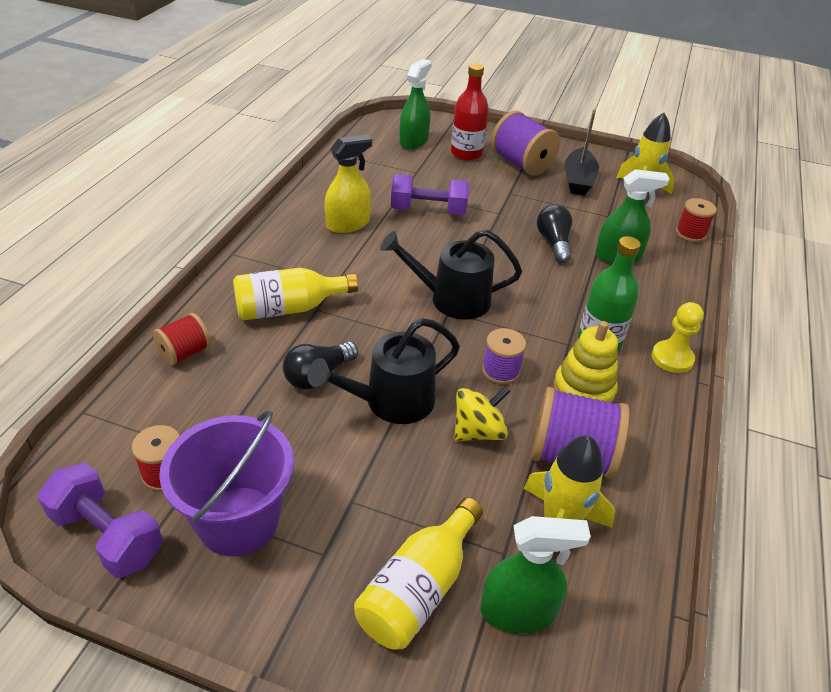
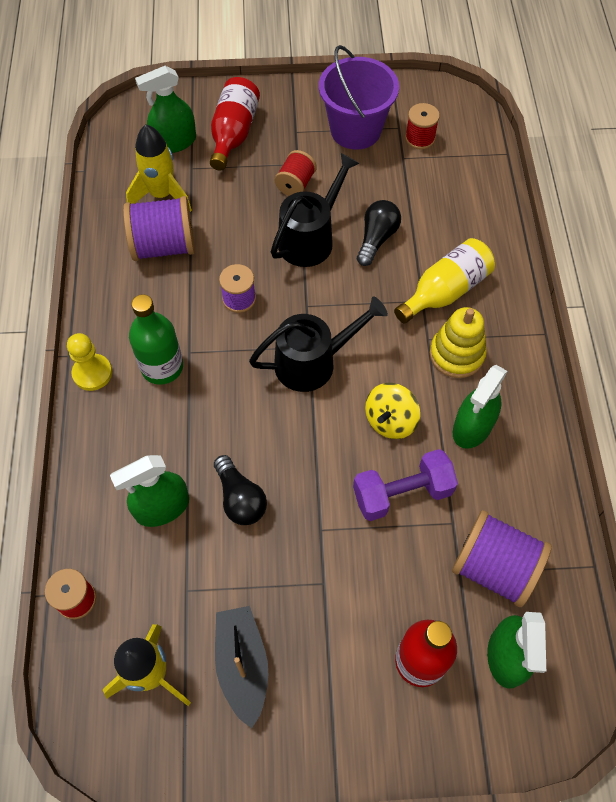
camera: 160 degrees right, 20 degrees up
(107, 535) = (419, 99): purple dumbbell -> none
(185, 352) = (486, 219): red spool -> red spool (295, 184)
(348, 224) = (472, 427): yellow spray bottle -> green spray bottle
(419, 589) = (233, 134): yellow bottle -> red bottle
(478, 431) = (237, 239): yellow spinning top -> yellow spinning top (390, 420)
(521, 164) = (334, 671): purple spool -> purple spool (494, 567)
(583, 390) = (166, 307): yellow stacking toy -> yellow stacking toy (456, 354)

